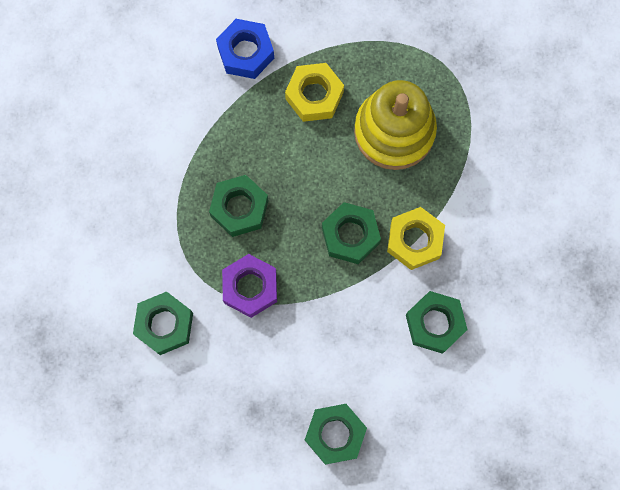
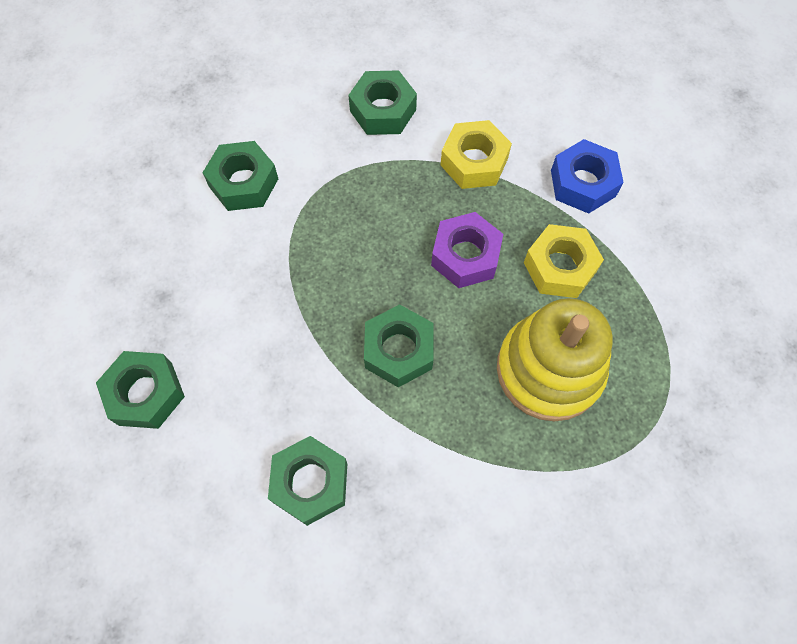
camera: 75 degrees right, 10 degrees down
(239, 208) = (396, 222): green nut -> green nut (383, 110)
(250, 287) = (306, 256): purple nut -> purple nut (465, 256)
(414, 240) = (414, 430): yellow nut -> yellow nut (474, 162)

